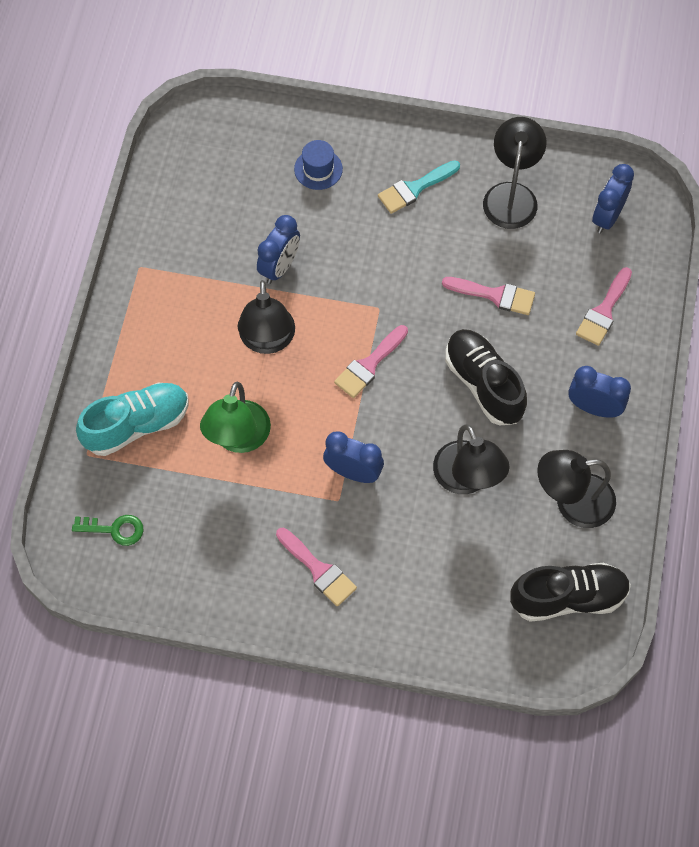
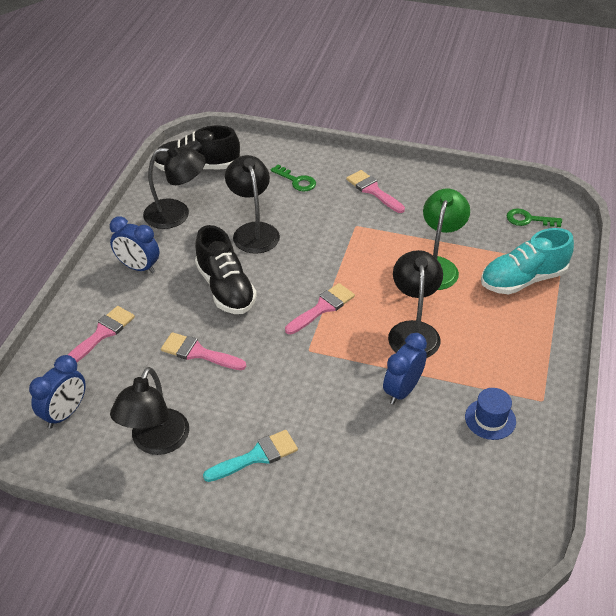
camera: 175 degrees left, 20 degrees down
(318, 169) = (359, 485): blue hat -> blue hat (490, 419)
(353, 472) = (343, 240): blue clock -> none
(424, 581) = (296, 181): none -> green key

